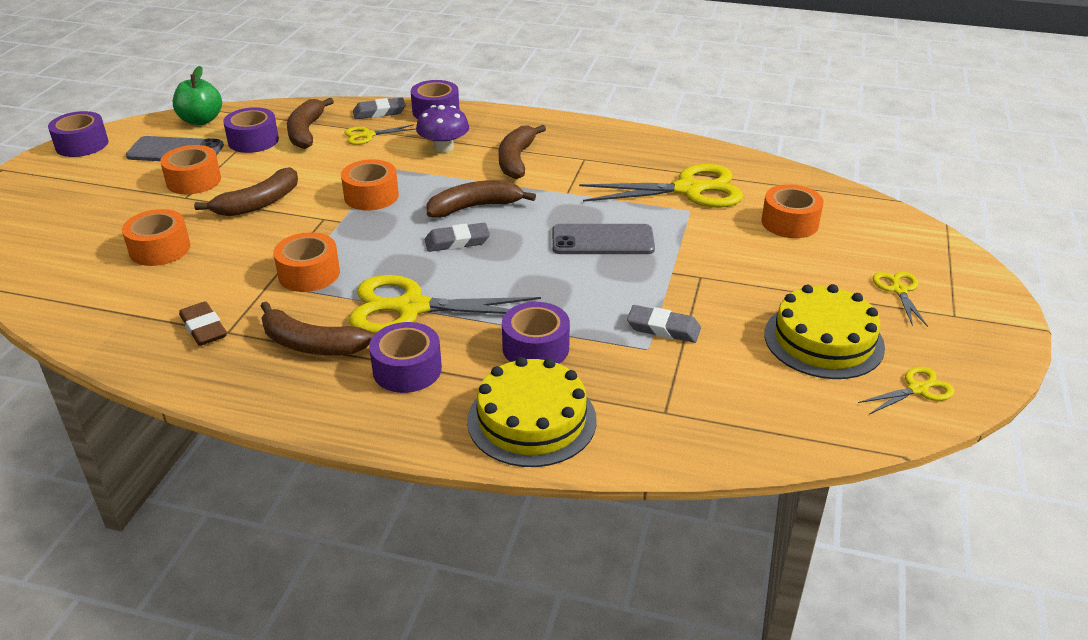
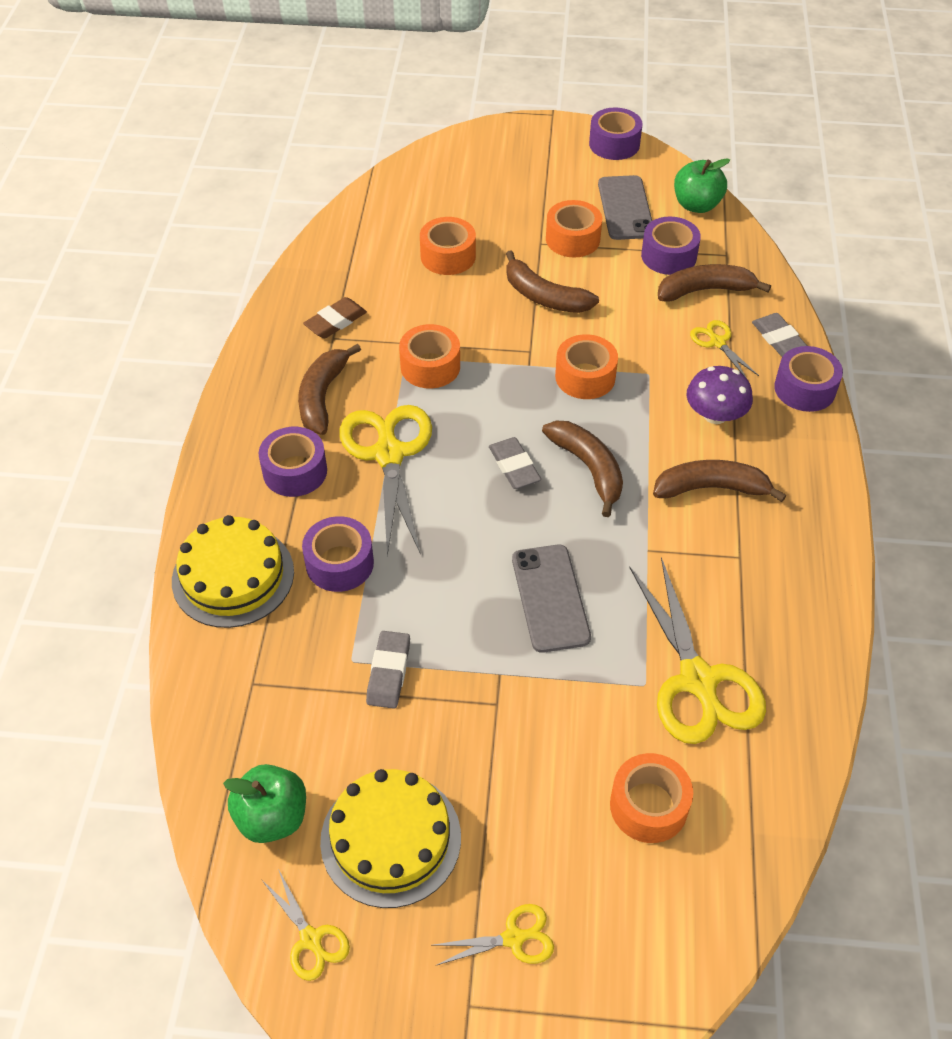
camera: 80 degrees right, 15 degrees up
(807, 405) = (272, 817): none -> green apple

